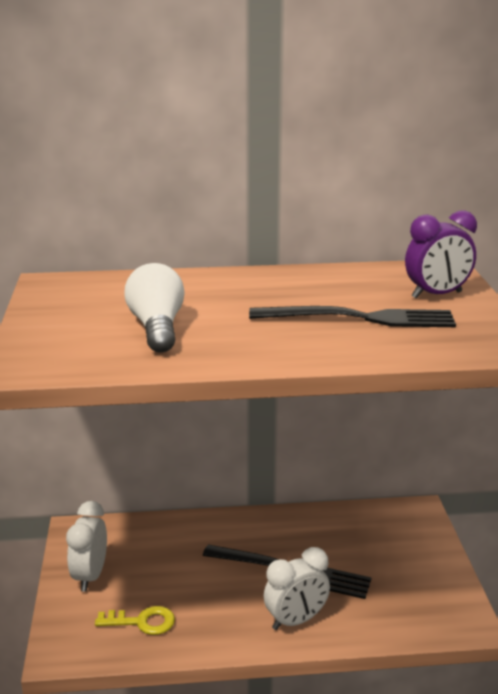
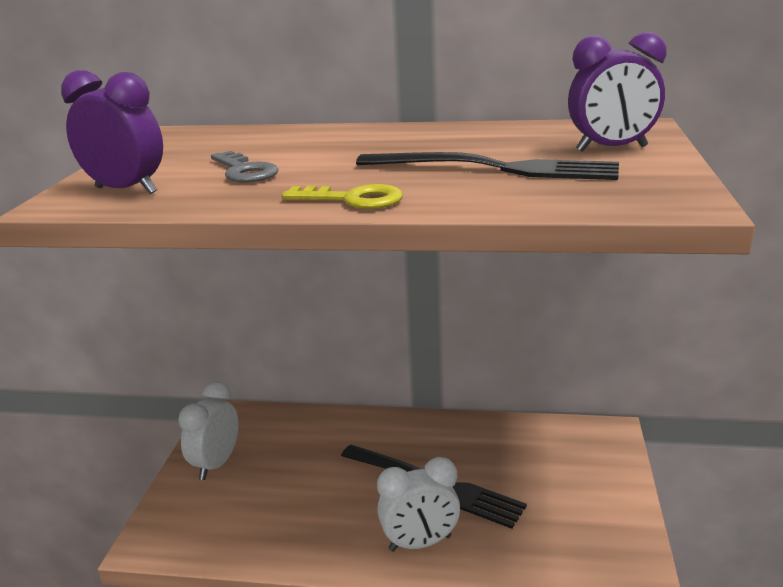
camera: 15 degrees right, 0 degrees up
(69, 352) = (126, 190): none -> purple clock
(142, 622) = (249, 521): yellow key -> yellow key (354, 199)
(157, 327) = (245, 171): white light bulb -> grey key

